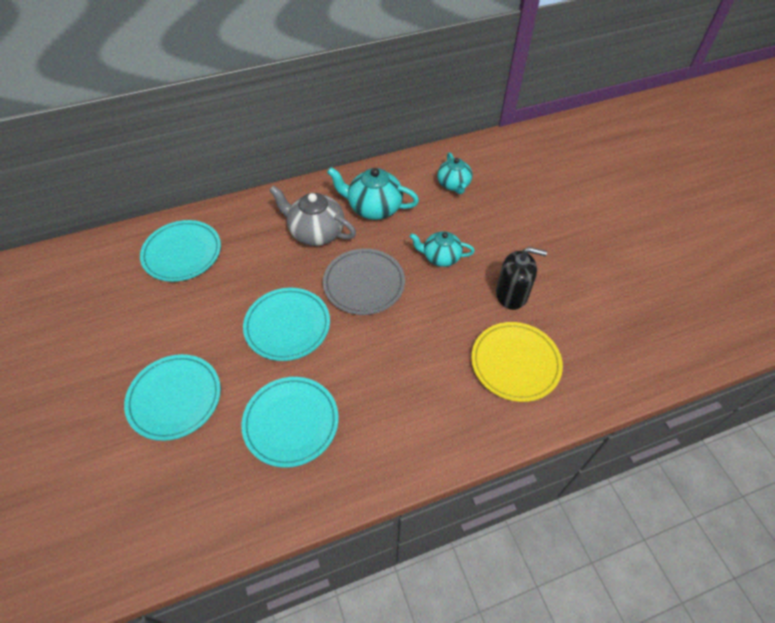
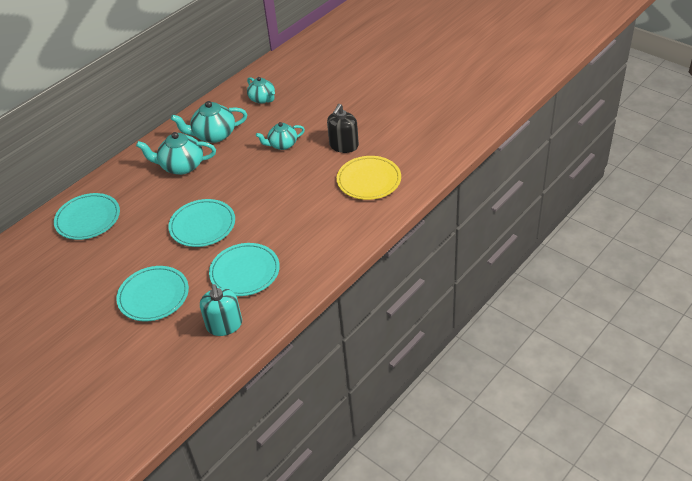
camera: 25 degrees left, 10 degrees down
(219, 492) = (224, 325): none -> turquoise soap dispenser
(315, 232) = (181, 166): grey teapot -> turquoise teapot
(364, 284) = (239, 181): grey plate -> none
(512, 294) = (344, 145): black soap dispenser -> black soap dispenser turned 135 degrees clockwise

